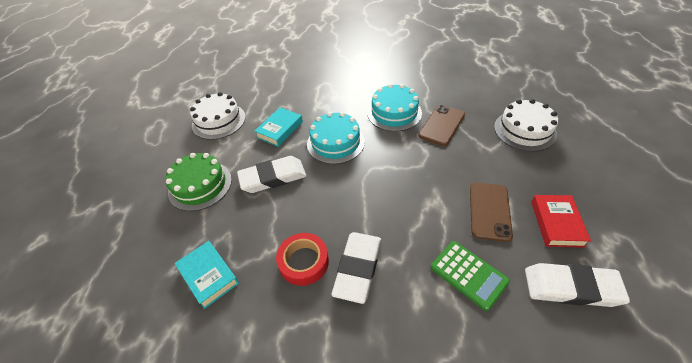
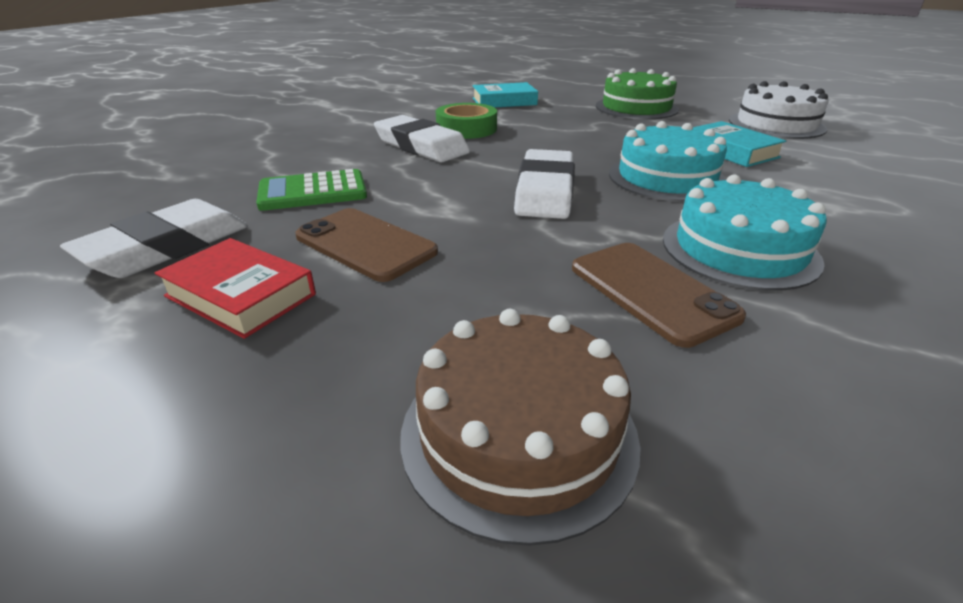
camera: 115 degrees right, 15 degrees down
(273, 177) = (617, 134): white eraser -> white eraser (545, 191)
(303, 262) = (466, 129): red tape -> green tape
(524, 130) = (518, 433): white cake -> brown cake

